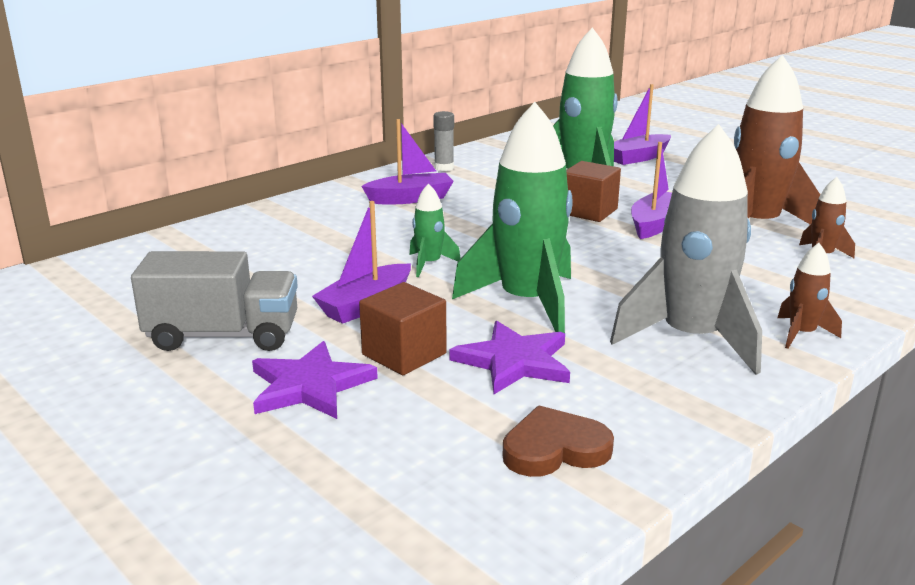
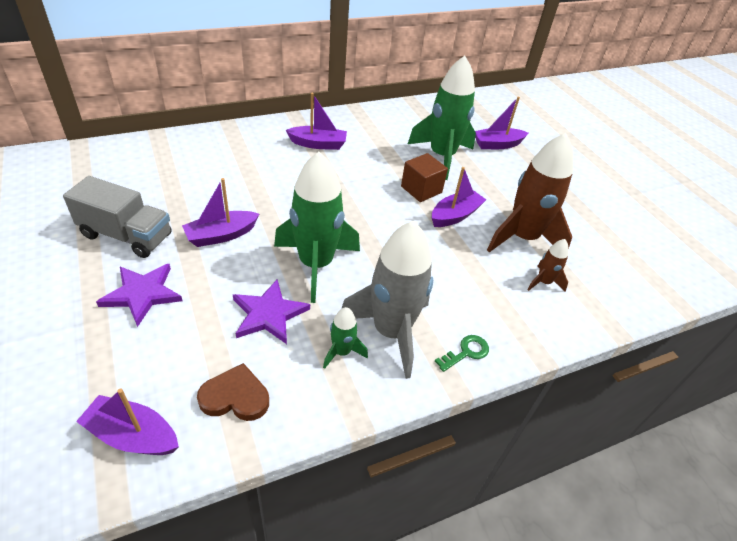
camera: 15 degrees right, 20 degrees up
(404, 354) = (211, 285): brown cube -> none
(429, 264) = (284, 210): green rocket -> green rocket (342, 352)
(444, 168) = (361, 120): grey glue stick -> none
(448, 526) = (133, 435): none -> purple boat
(801, 334) = (466, 352): brown rocket -> green key

